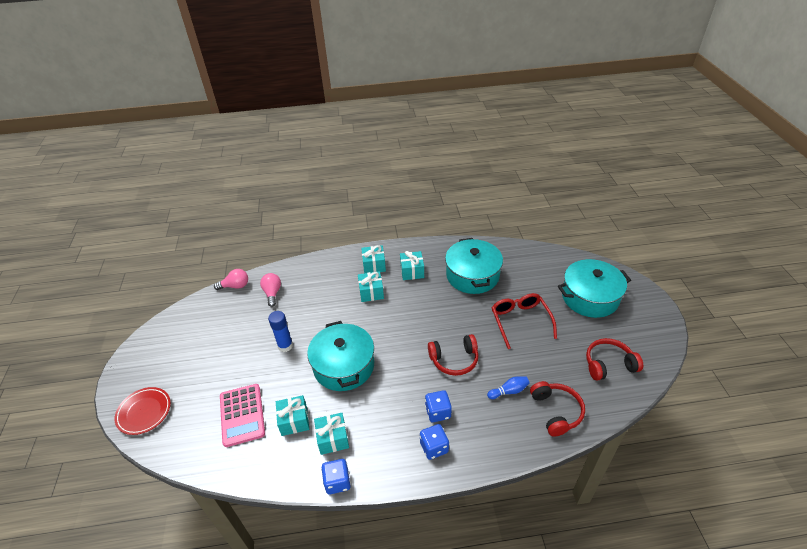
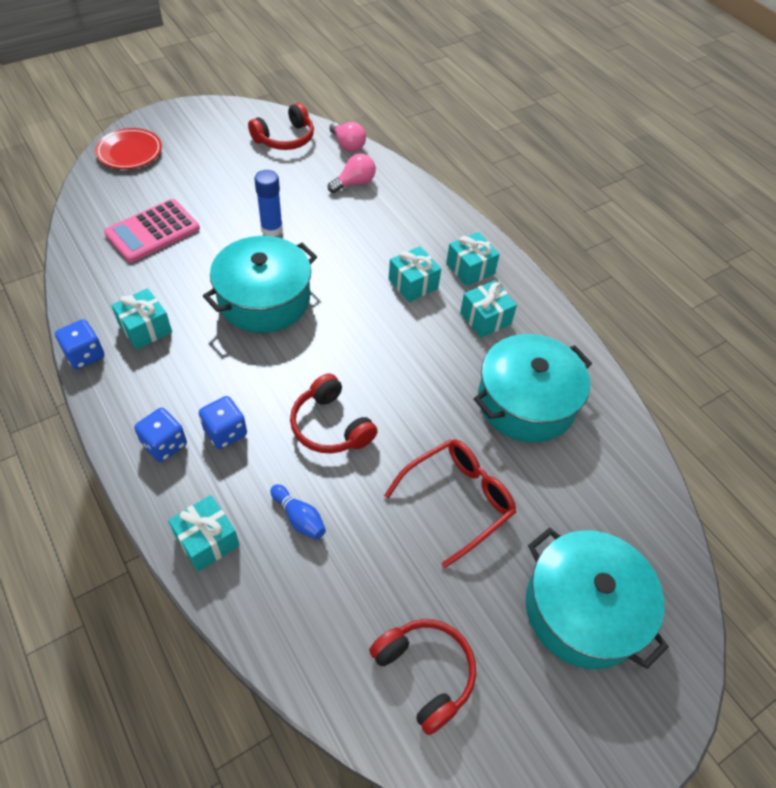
camera: 60 degrees right, 10 degrees up
(294, 421) = (160, 281): turquoise gift -> turquoise gift (207, 540)
(556, 411) = (284, 599): red headphones -> red headphones (285, 138)

